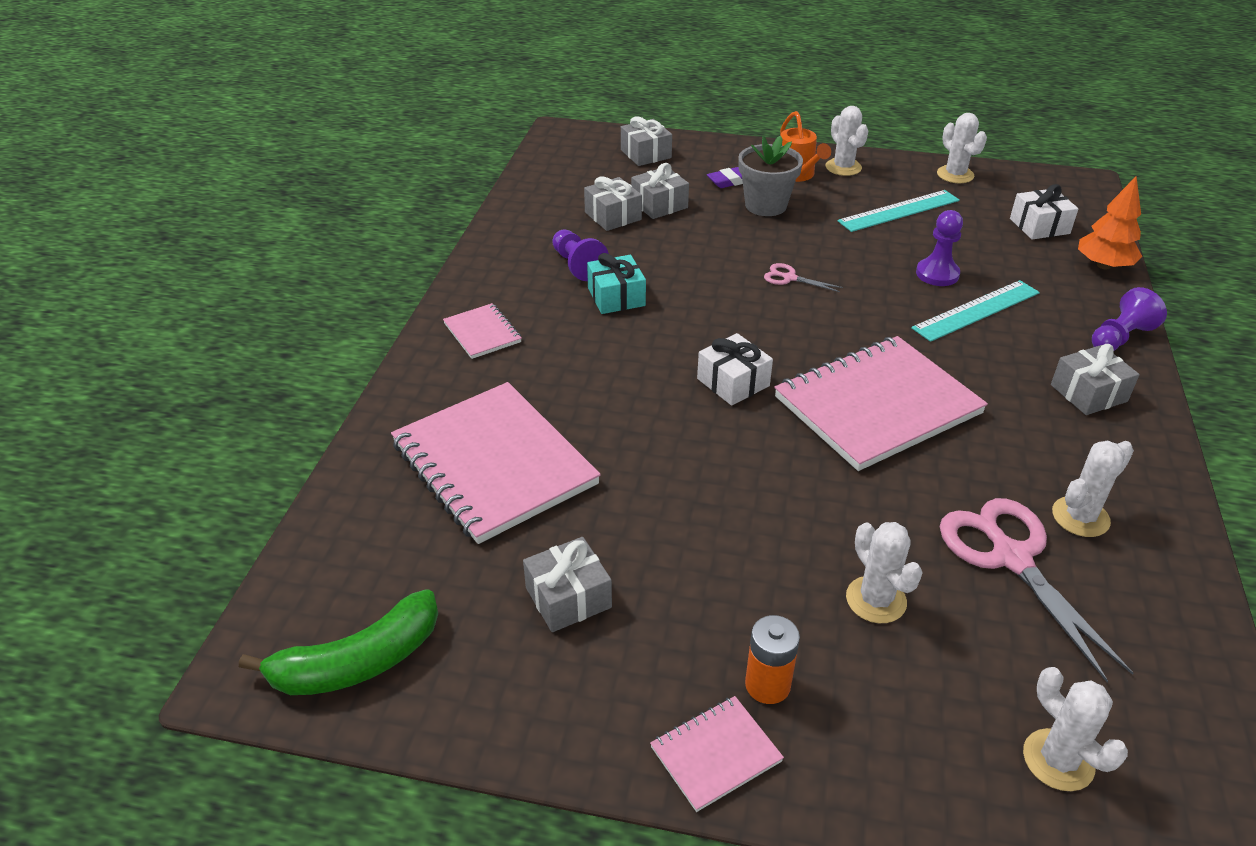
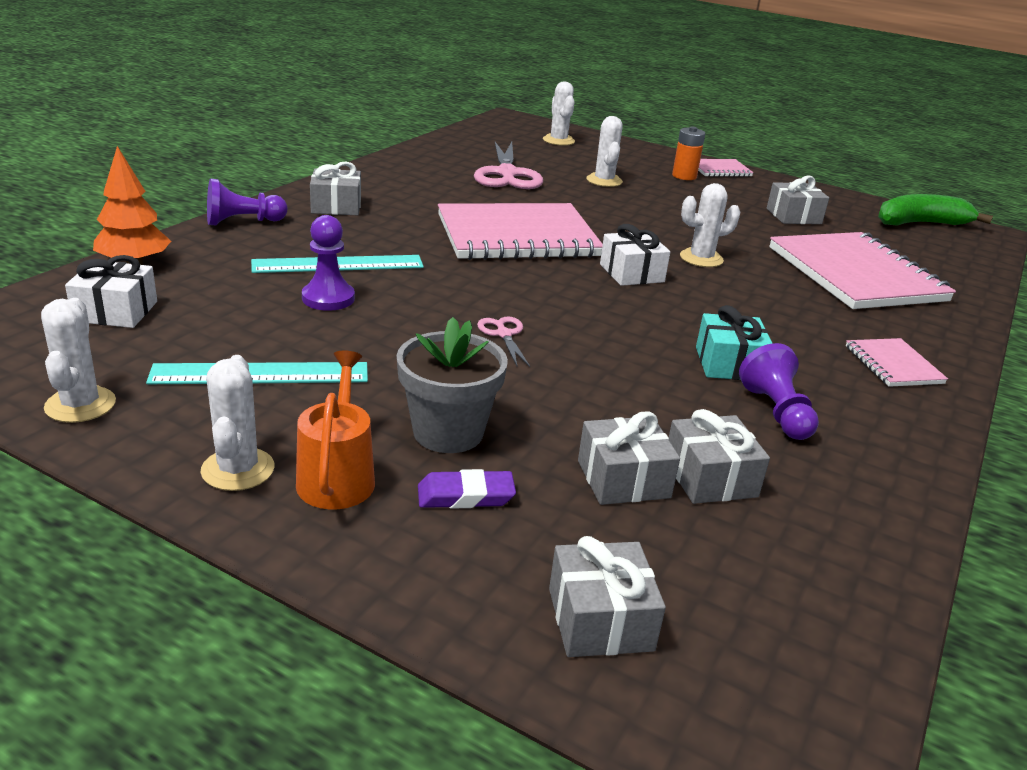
camera: 165 degrees left, 10 degrees down
(789, 278) = (504, 334): pink scissors -> pink scissors turned 150 degrees counterclockwise
(1080, 517) = (442, 174): white cactus -> white cactus (701, 258)

